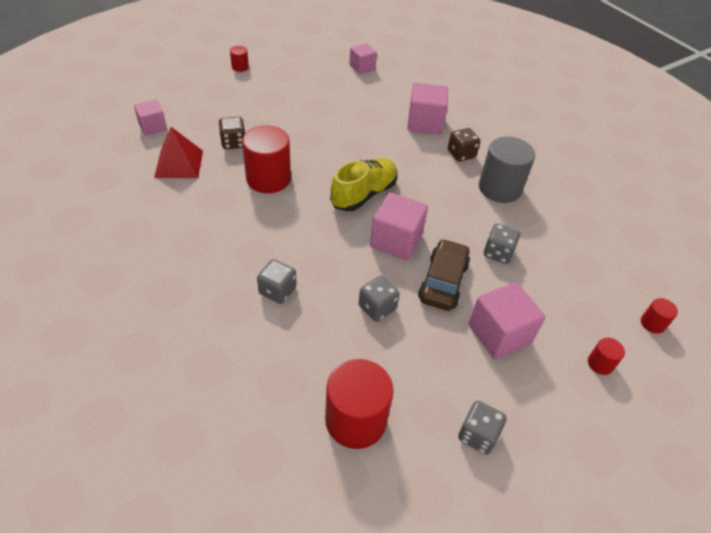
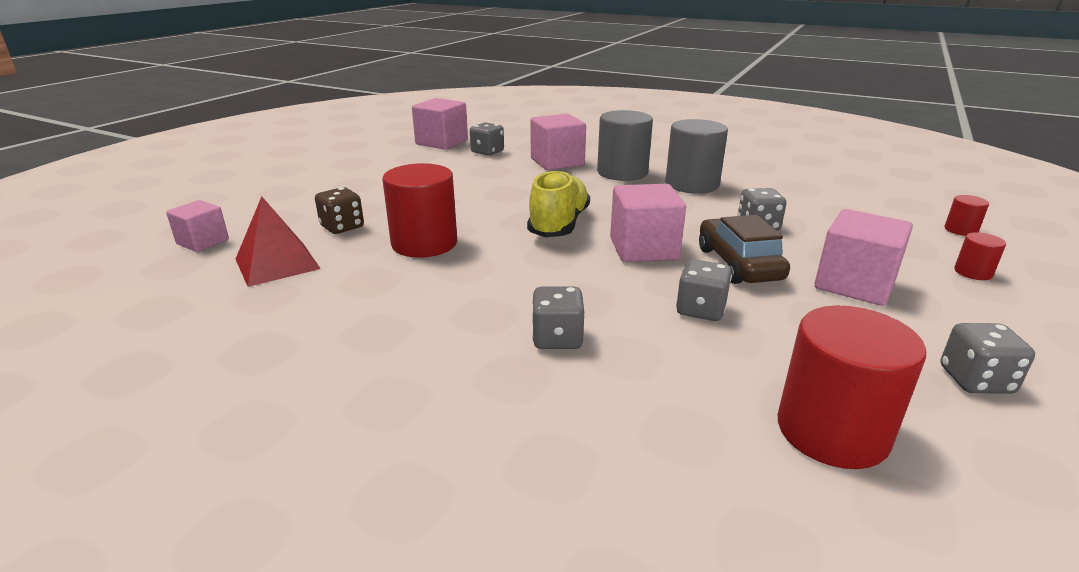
camera: 25 degrees left, 20 degrees down
(240, 67) = (288, 170): red cylinder -> none
(362, 67) = (442, 142): pink cube -> pink cube, size x1.58
(385, 92) = (487, 152): none -> grey dice
(461, 154) = (622, 173): brown dice -> grey cylinder

